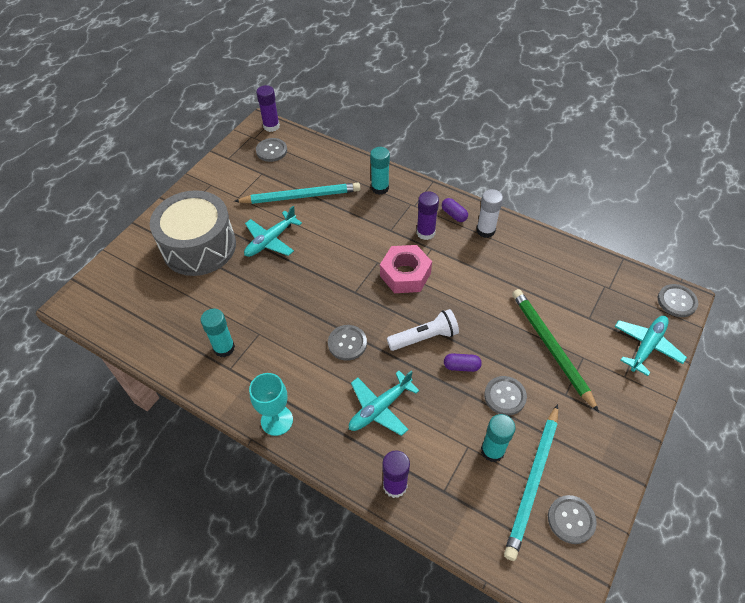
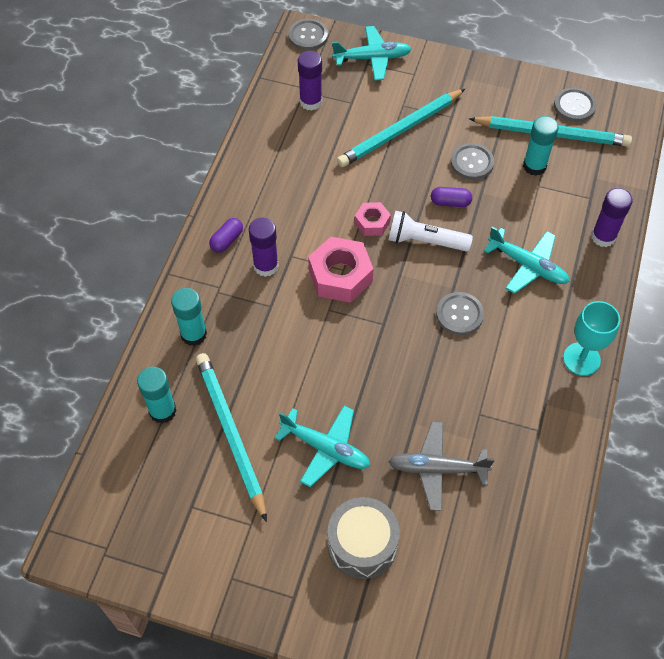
camera: 105 degrees left, 5 degrees up
(199, 246) = (362, 544): grey drum -> grey drum, size x0.62
(224, 348) = (513, 447): turquoise glue stick -> turquoise glue stick (162, 411)
(229, 297) = (437, 469): none -> grey plane
(271, 126) = (73, 529): purple glue stick -> purple glue stick (310, 102)
(271, 151) = (136, 508): grey button -> none
(424, 337) = (425, 241): white flashlight -> white flashlight turned 45 degrees counterclockwise
(451, 305) = (372, 223): none -> pink nut
(461, 366) = (450, 202): purple capsule -> purple capsule turned 75 degrees counterclockwise
(485, 230) = (247, 204): white glue stick -> none
(551, 348) = (400, 130): green pencil -> turquoise pencil
(646, 346) = (372, 58): turquoise plane -> turquoise plane turned 150 degrees clockwise

